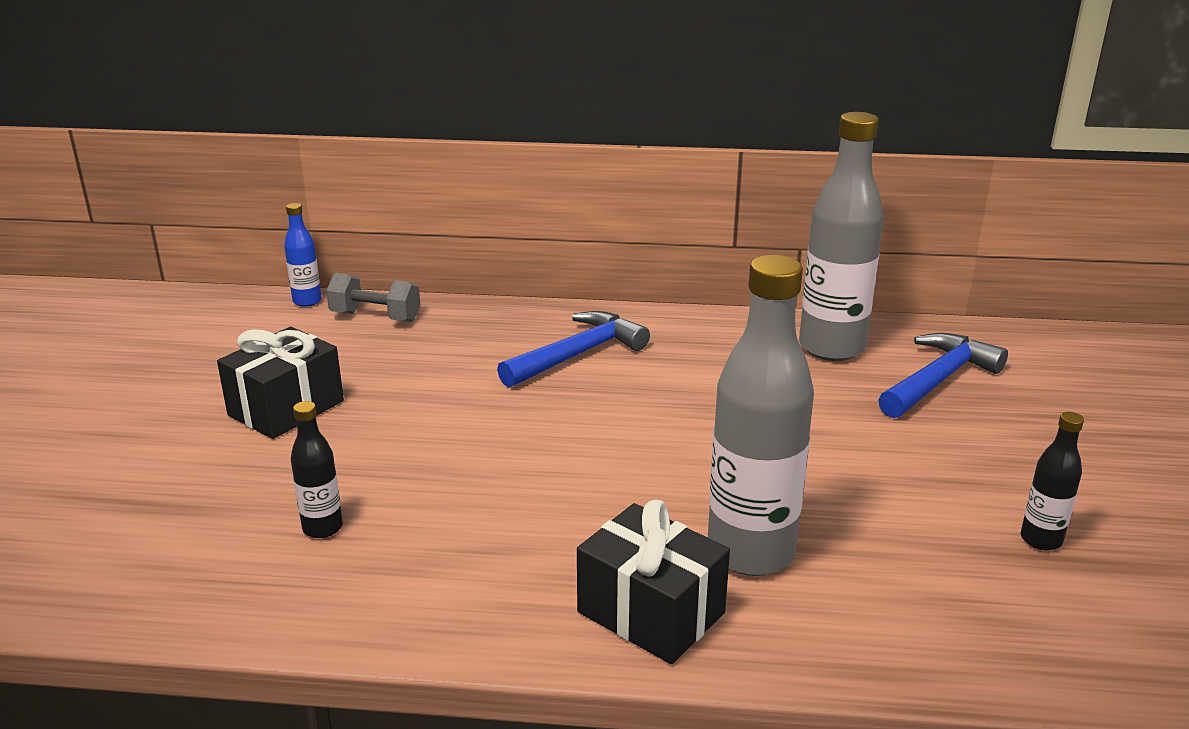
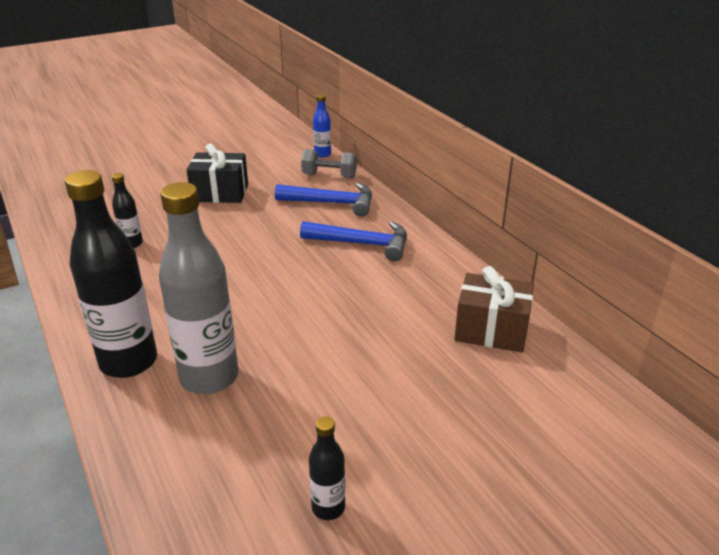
camera: 55 degrees right, 5 degrees up
(375, 317) = (329, 176): grey dumbbell -> grey dumbbell turned 60 degrees counterclockwise
(651, 612) = (128, 362): black gift -> black bottle
(831, 348) = (491, 330): grey bottle -> brown gift
(938, 380) = (506, 394): blue hammer -> blue hammer (332, 203)

